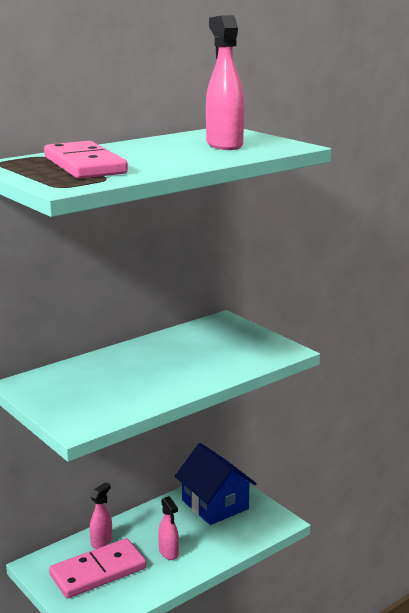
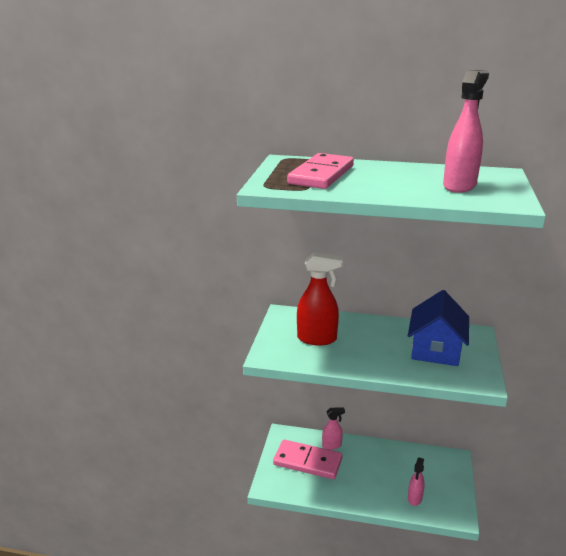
camera: 50 degrees right, 5 degrees up
(99, 388) = (317, 339): none -> red spray bottle
(169, 553) = (359, 480): pink spray bottle -> pink spray bottle (414, 498)
(215, 504) = (428, 471): blue house -> blue house (435, 349)

